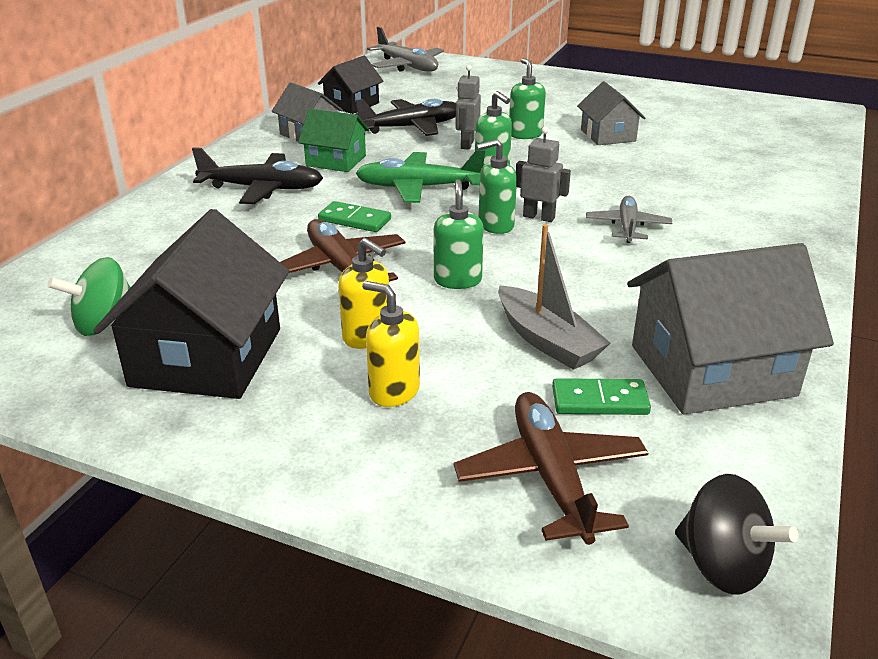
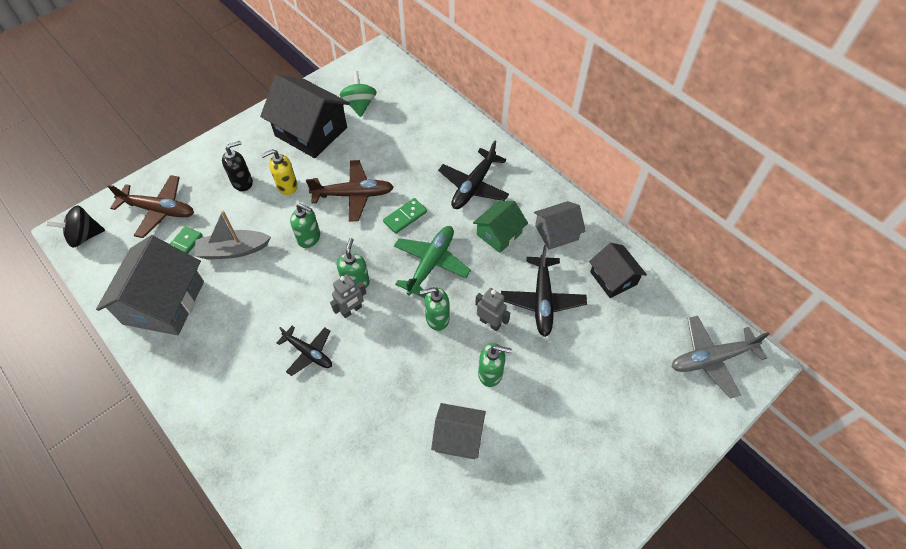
camera: 115 degrees right, 25 degrees up
(394, 391) = (242, 182): yellow soap dispenser -> black soap dispenser
(627, 227) = (308, 353): grey plane -> black plane

